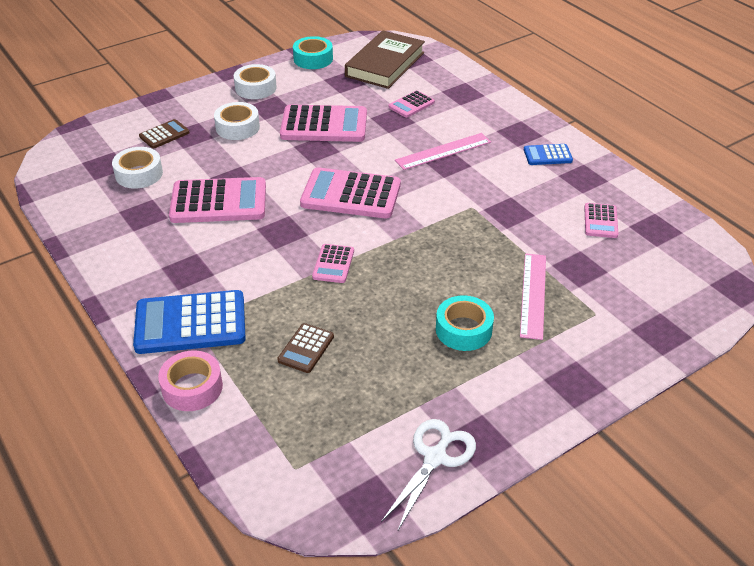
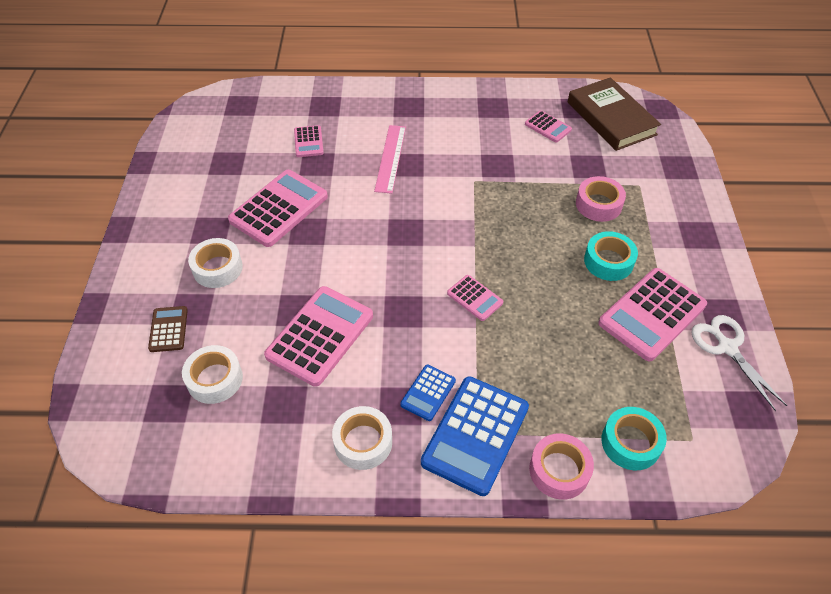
camera: 55 degrees left, 10 degrees up
(255, 88) = (167, 225): white tape -> white tape (363, 442)
(306, 348) = (564, 367): brown calculator -> none
(313, 59) = (167, 164): turquoise tape -> turquoise tape (630, 443)
(351, 195) = (394, 241): pink calculator -> pink calculator (652, 314)
(385, 64) = (232, 125): brown book -> brown book (611, 118)
(533, 295) = (598, 204): pink ruler -> pink tape
(547, 155) = (450, 108): blue calculator -> blue calculator (428, 393)

